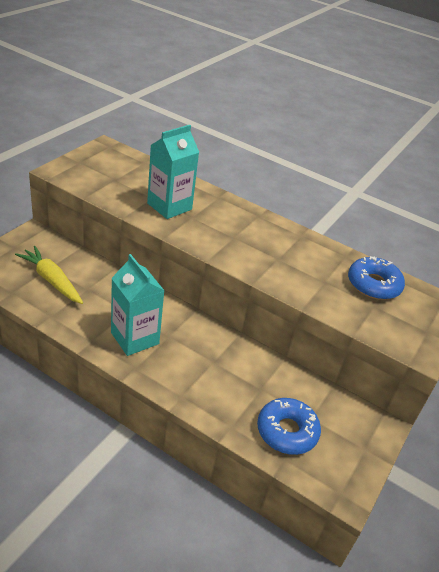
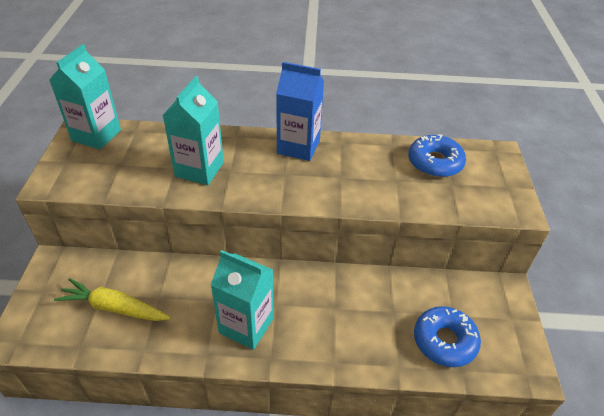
camera: 25 degrees left, 5 degrees up
(114, 154) = (96, 135): none -> turquoise carton
(262, 224) = (298, 147): none -> blue carton

